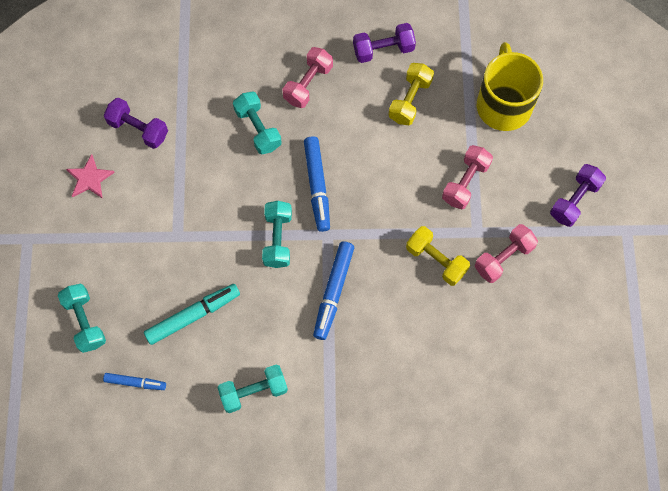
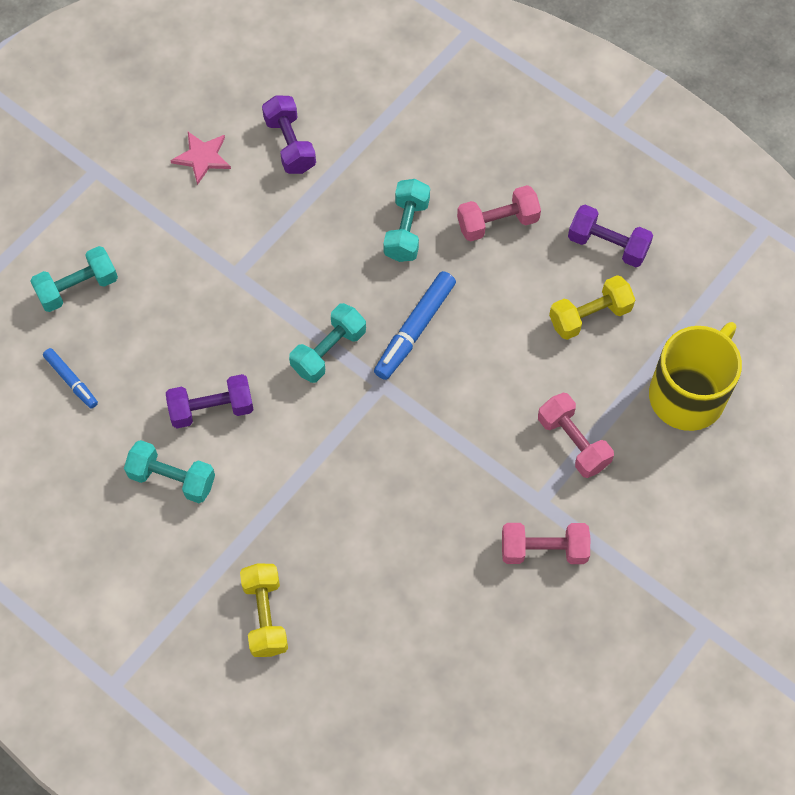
camera: 40 degrees right, 5 degrees down
(85, 321) = (77, 287): turquoise dumbbell -> turquoise dumbbell turned 45 degrees clockwise
(193, 315) = (181, 360): turquoise marker -> none
(333, 292) = (336, 445): blue marker -> none
(436, 260) = (470, 496): yellow dumbbell -> yellow dumbbell (265, 615)
(465, 182) = (573, 442): pink dumbbell -> pink dumbbell turned 75 degrees clockwise
(574, 200) = (676, 551): purple dumbbell -> purple dumbbell (212, 409)

